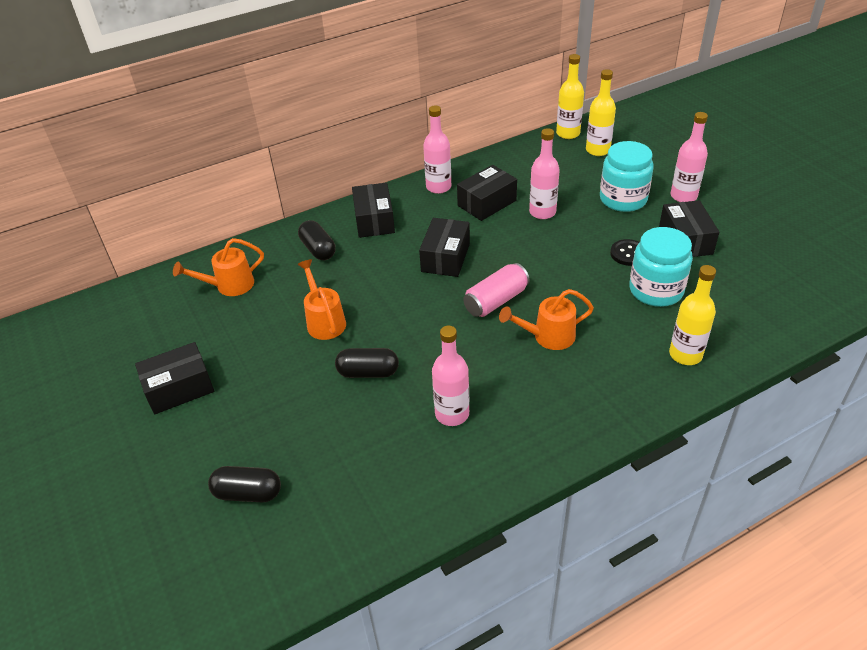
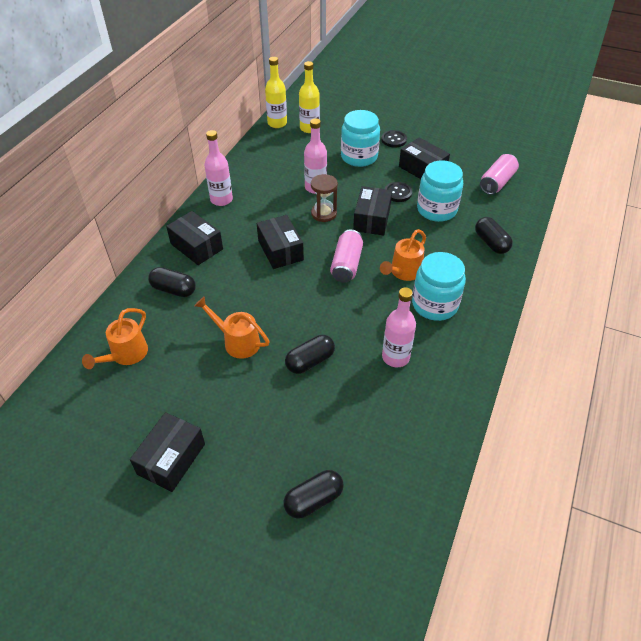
camera: 40 degrees left, 5 degrees up
(487, 203) = (270, 197): black box -> black box (372, 219)
(524, 241) = (324, 213): none -> brown hourglass
(548, 385) = (435, 304): none -> turquoise jar
(683, 196) = (394, 140): pink bottle -> black button
(685, 355) = (491, 243): yellow bottle -> black capsule
(767, 292) = (497, 182): none -> pink can

